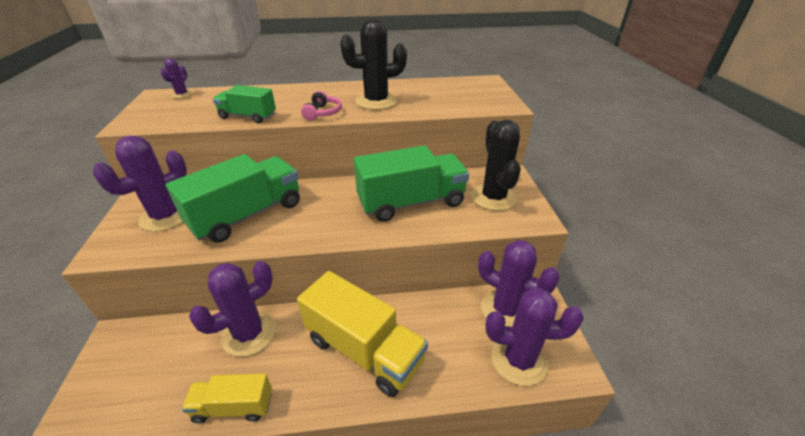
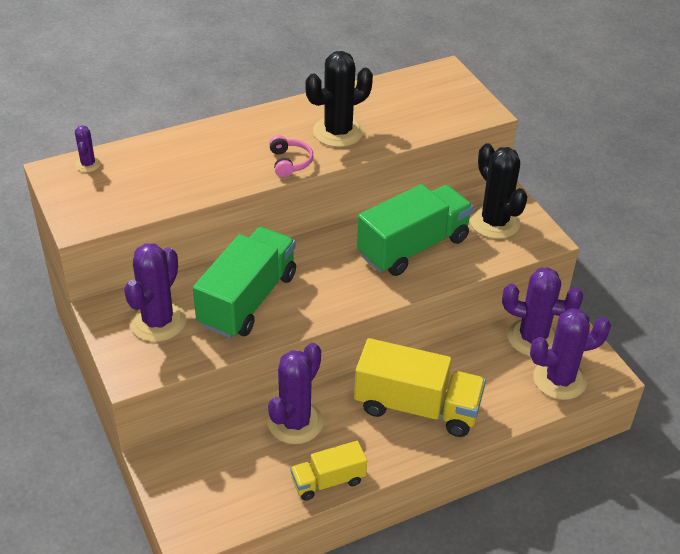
camera: 20 degrees left, 5 degrees up
(248, 116) = (208, 184): green truck -> none

